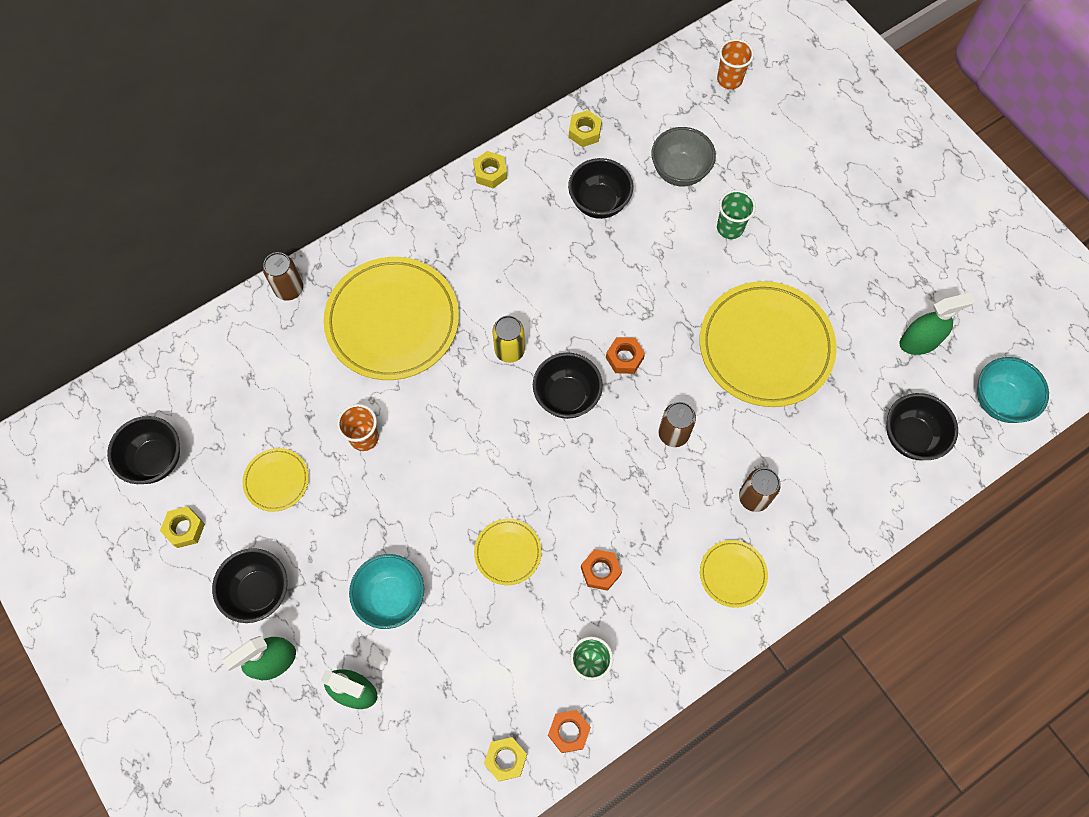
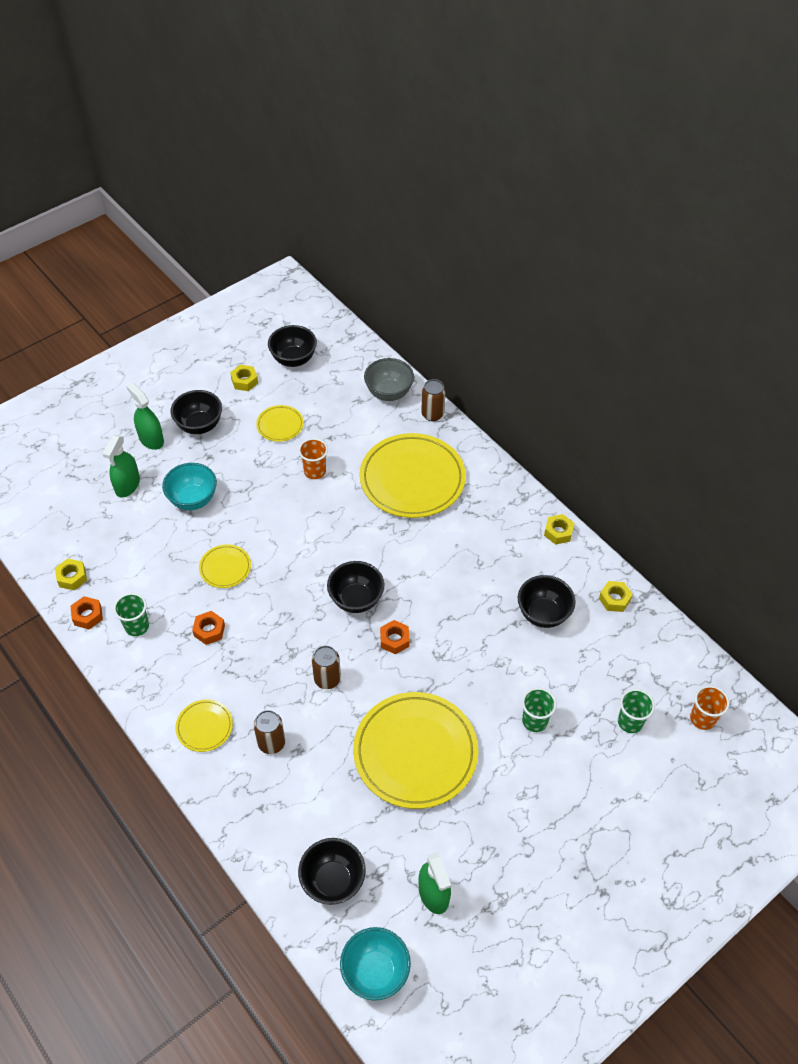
camera: 85 degrees right, 15 degrees down
(509, 350) = (394, 557): yellow can -> none
(679, 171) = (588, 677): grey bowl -> grey bowl (389, 393)
(732, 142) = (630, 722): none -> green cup

